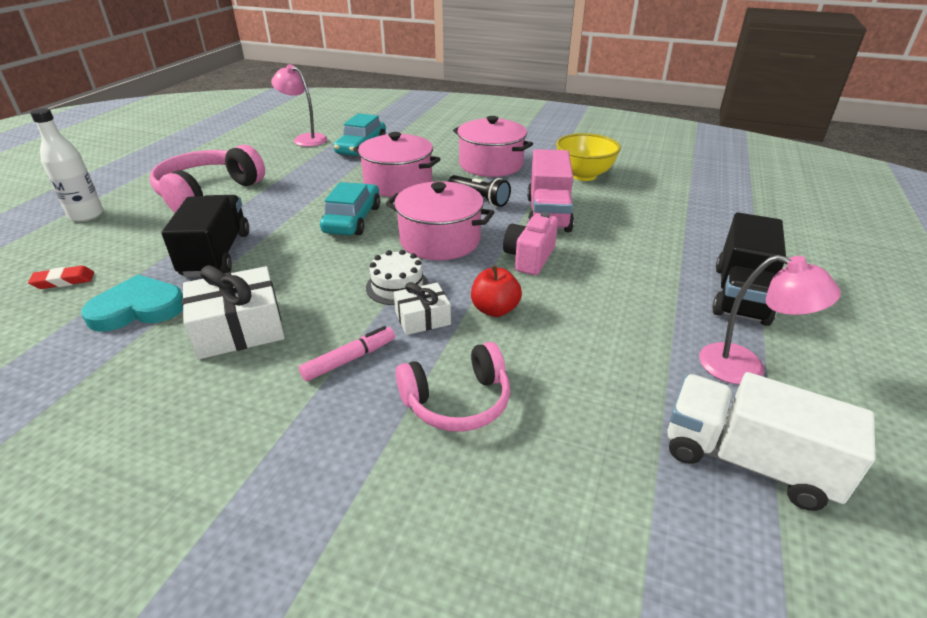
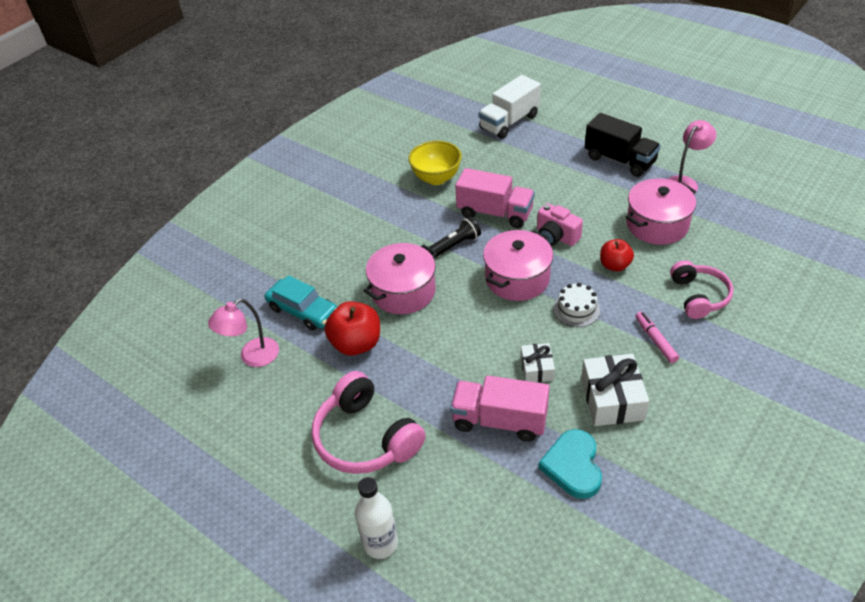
camera: 70 degrees left, 10 degrees up
(64, 281) = (516, 531): red eraser -> none
(216, 254) = (499, 420): black truck -> pink truck
(323, 173) = (356, 344): none -> red apple
(353, 219) = (465, 327): turquoise car -> none
(422, 318) = (617, 301): white gift -> white gift (537, 368)
(491, 164) = (390, 226): pink pot -> pink pot (657, 224)
(747, 461) = (747, 206): white truck -> white truck (509, 122)

